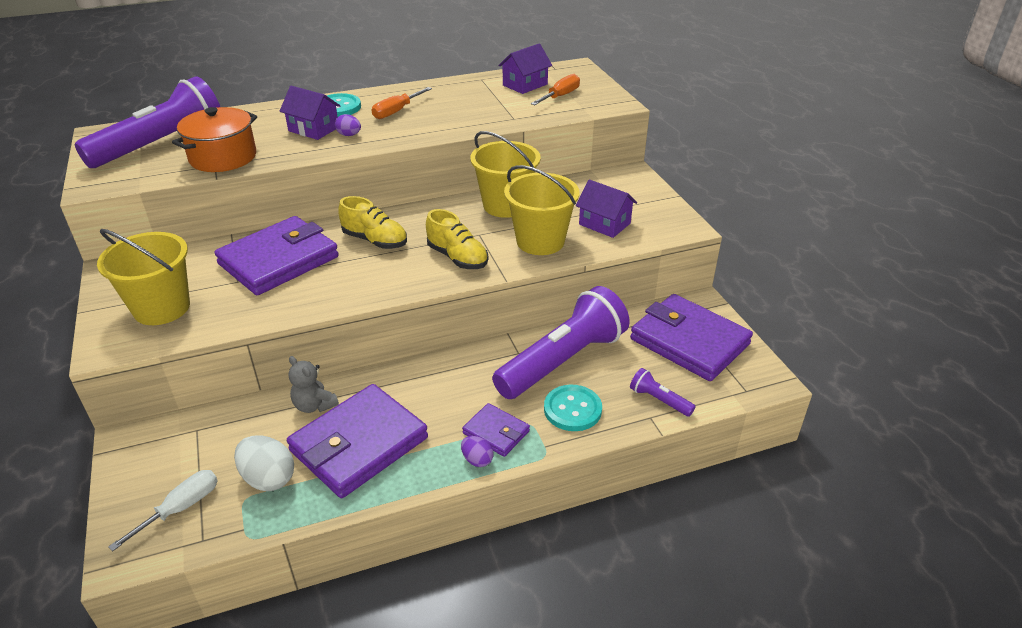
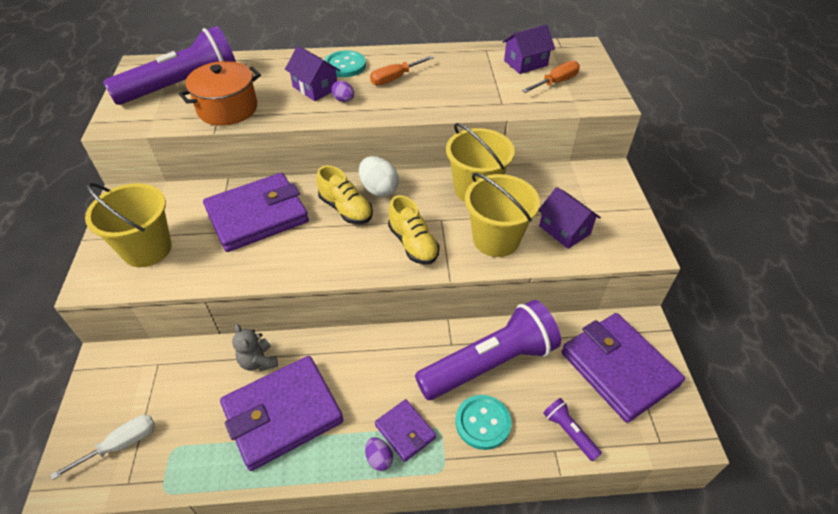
camera: 15 degrees right, 10 degrees up
(268, 478) = (198, 431): white egg -> white egg (379, 189)

